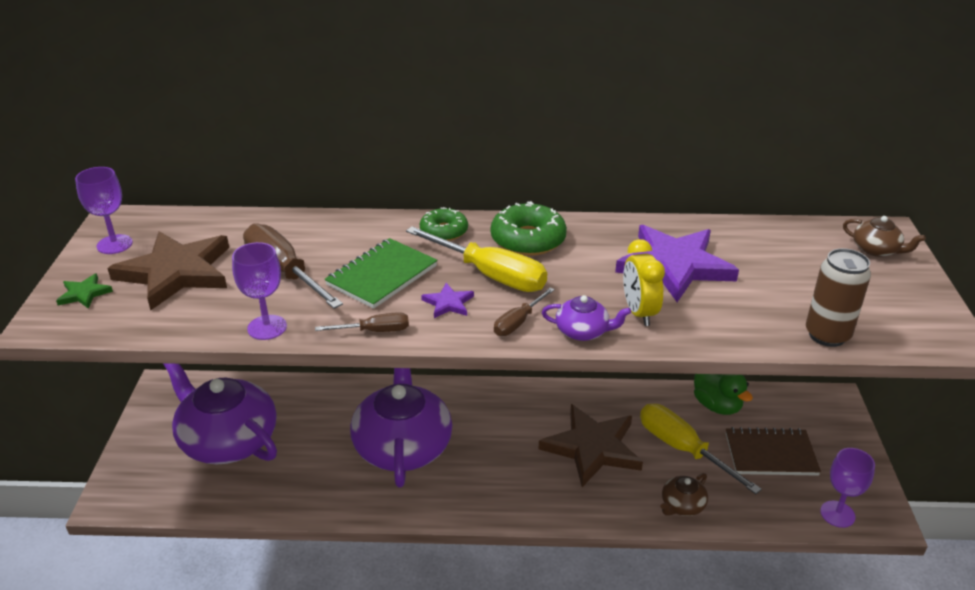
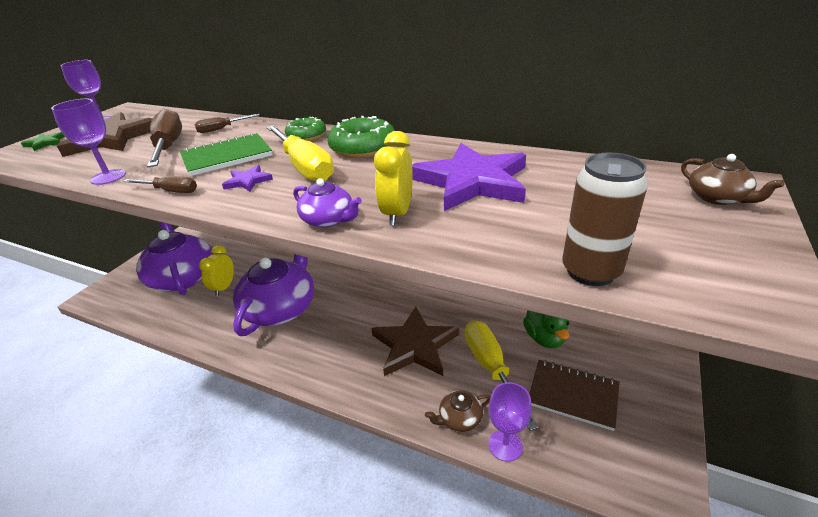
camera: 25 degrees right, 0 degrees up
(302, 439) = (224, 287): none -> yellow clock
(518, 322) = (282, 203): brown screwdriver -> brown screwdriver (221, 129)
(837, 514) = (615, 479): purple goblet -> purple goblet (505, 445)

